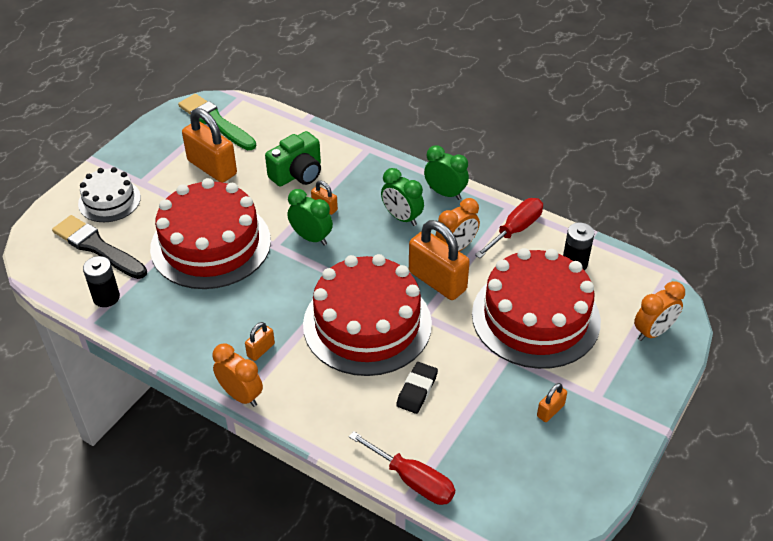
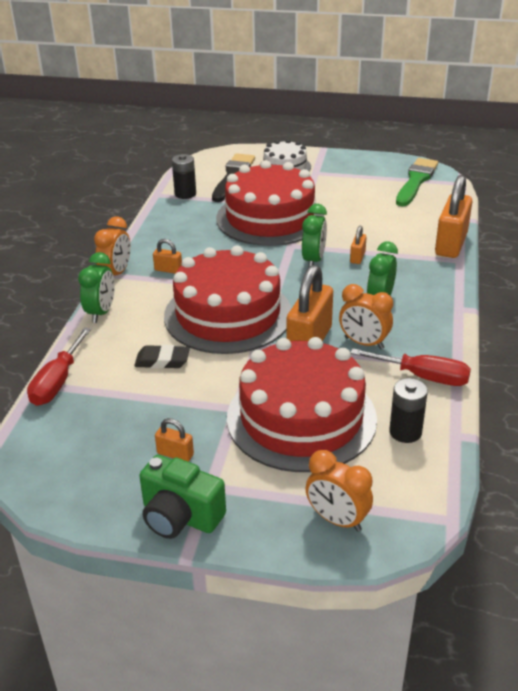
camera: 70 degrees right, 10 degrees down
(212, 167) = (359, 195): orange padlock -> orange padlock (451, 244)
(298, 174) = (388, 234): green camera -> green camera (180, 516)
(445, 193) = (438, 319): green clock -> green clock (101, 313)

